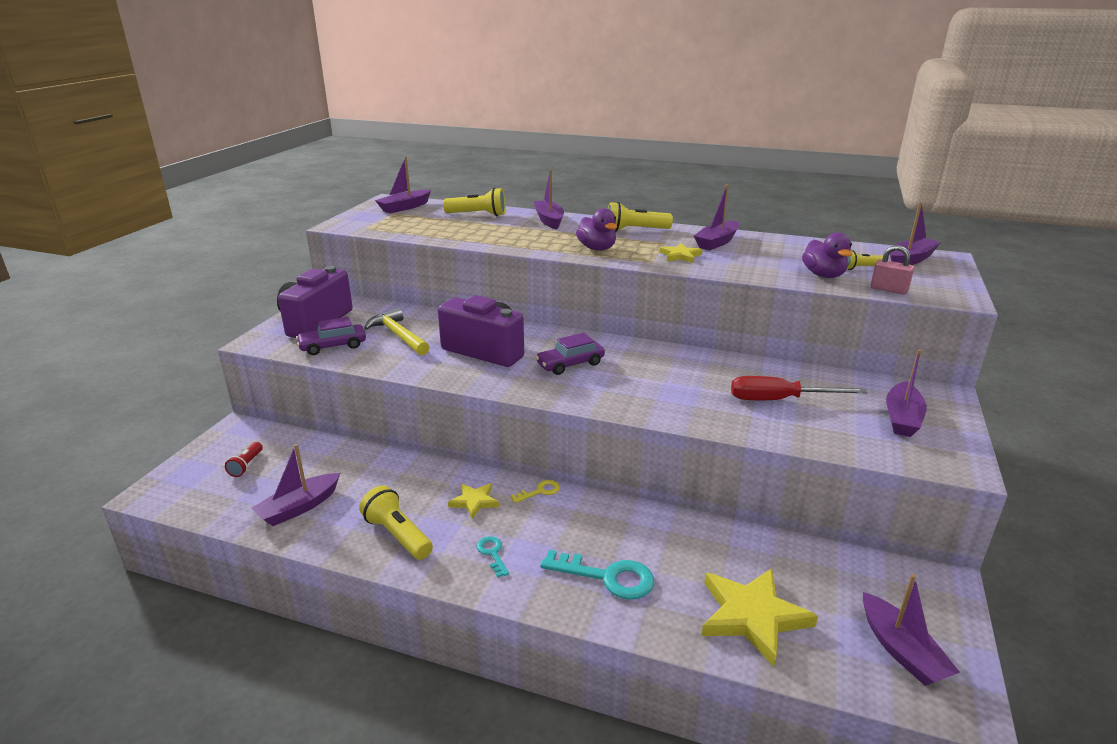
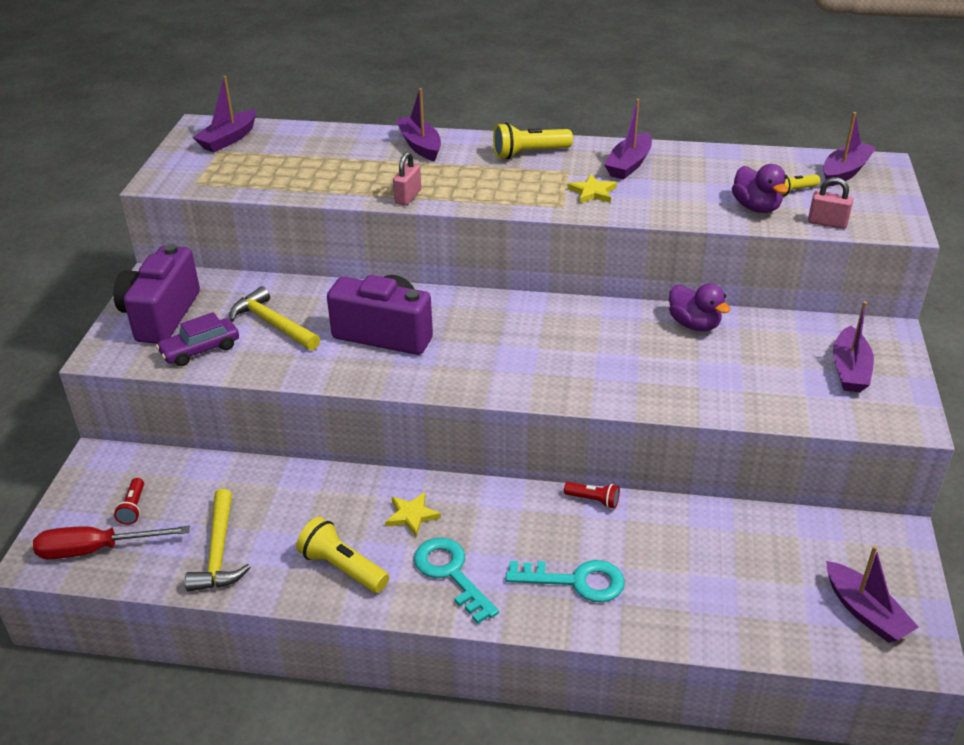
camera: 10 degrees left, 10 degrees up
(299, 507) = (219, 551): purple boat -> yellow hammer
(478, 215) = (328, 144): yellow flashlight -> none
(492, 553) = (451, 573): turquoise key -> turquoise key, size x1.91
(525, 247) = (408, 197): none -> pink padlock
(540, 491) = (479, 493): yellow key -> none
(570, 364) = (488, 342): purple car -> none
(597, 248) = (493, 190): purple duck -> purple duck (694, 324)
(642, 510) = (593, 500): none -> red flashlight
(752, 616) = (725, 600): yellow star -> none
(779, 400) = (723, 362): red screwdriver -> red screwdriver (96, 550)

